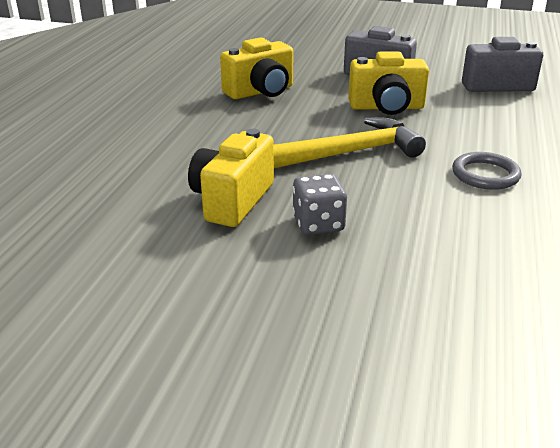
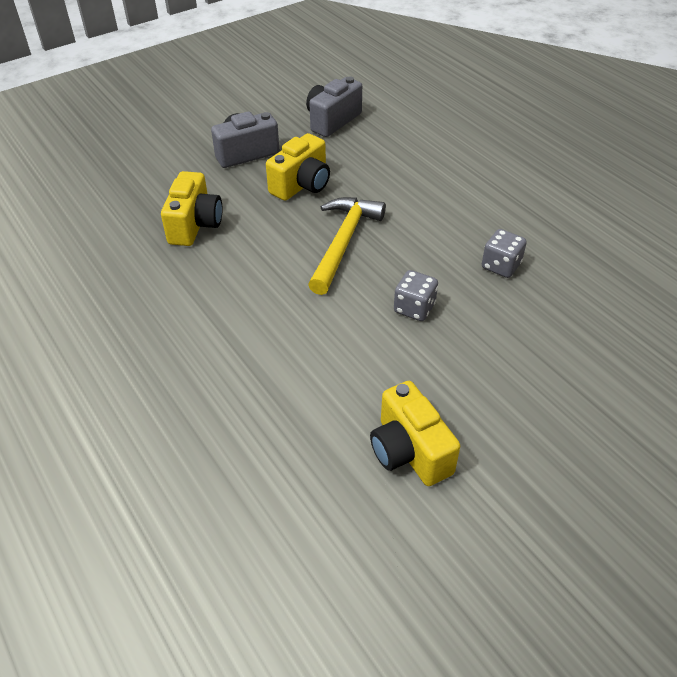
camera: 50 degrees left, 15 degrees up
(232, 200) = (344, 330): yellow camera -> yellow camera (409, 451)
(471, 250) = (501, 266): none -> grey dice
(485, 175) = (434, 206): grey ring -> none

